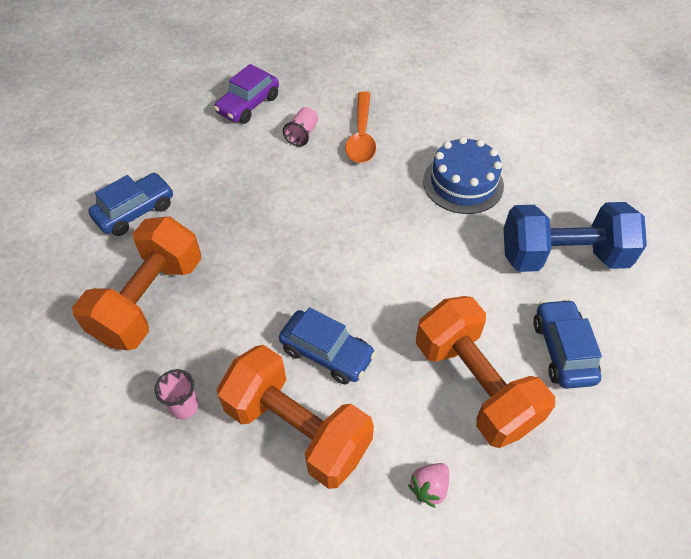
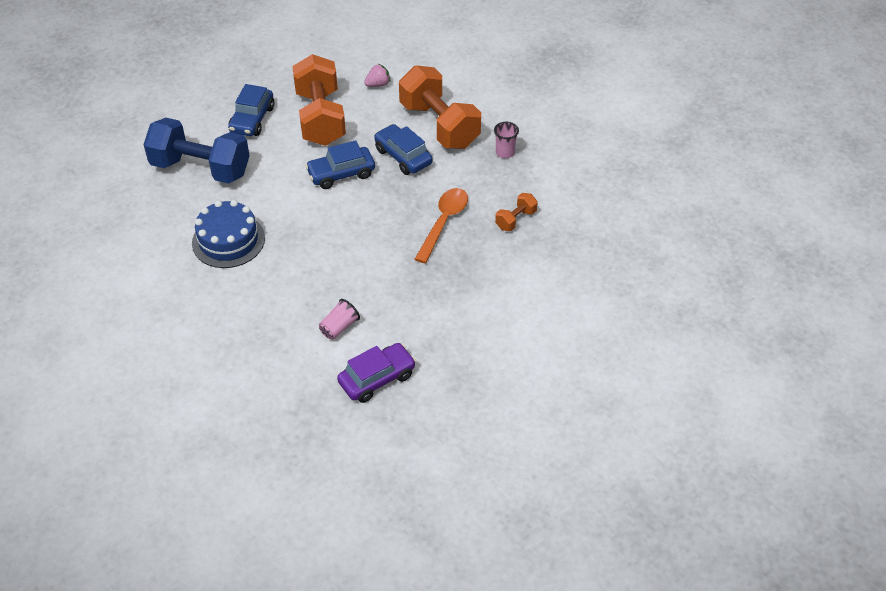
camera: 160 degrees left, 5 degrees down
(135, 211) = (515, 292): blue car -> blue car (341, 174)
(149, 300) = (515, 219): orange dumbbell -> orange dumbbell, size x0.44
(361, 135) = (285, 310): orange spoon -> orange spoon (443, 223)

